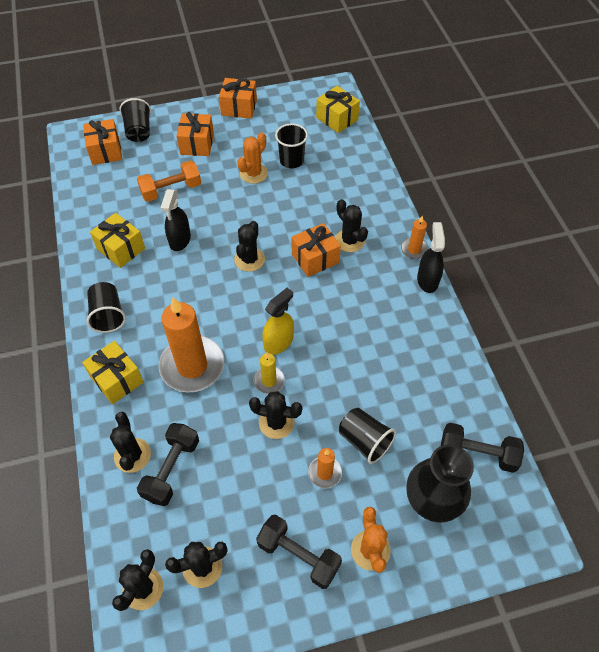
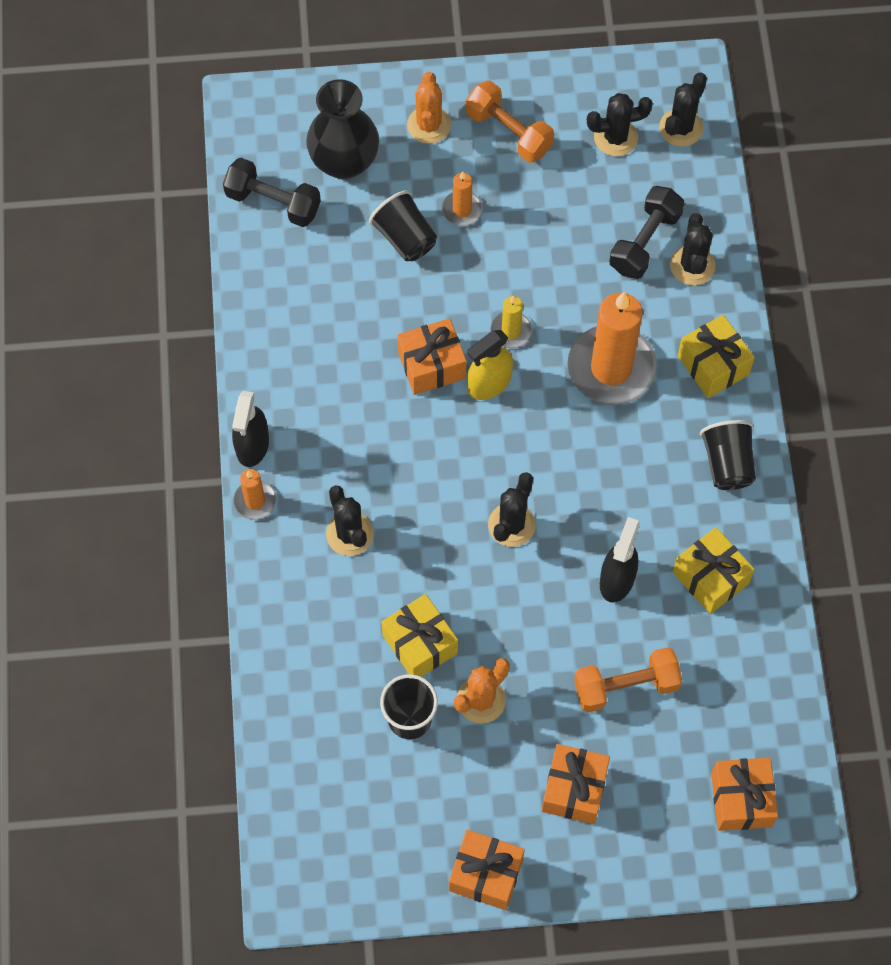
camera: 170 degrees left, 10 degrees up
(139, 131) = (680, 841): black cup -> none
(276, 422) = (510, 277): black cactus -> none
(298, 555) = (509, 132): black dumbbell -> orange dumbbell
(315, 258) = (410, 510): orange gift -> orange gift (432, 365)
(337, 118) = (305, 811): yellow gift -> yellow gift (420, 644)

